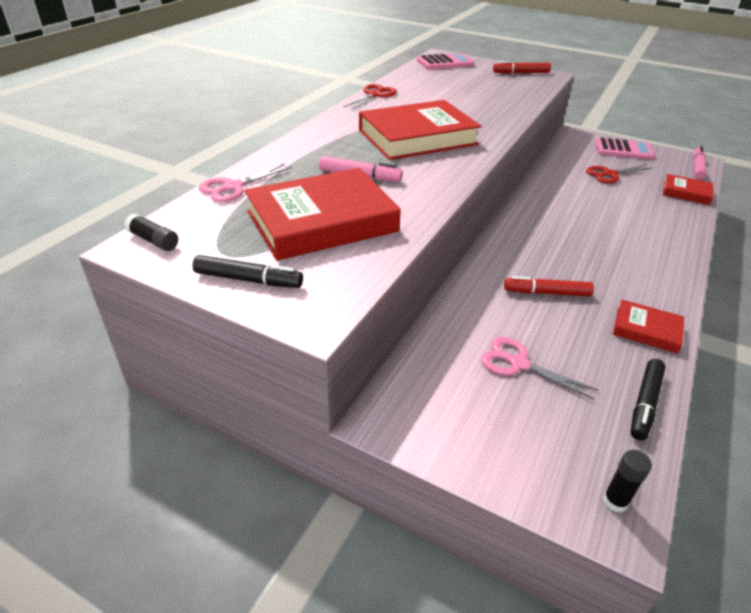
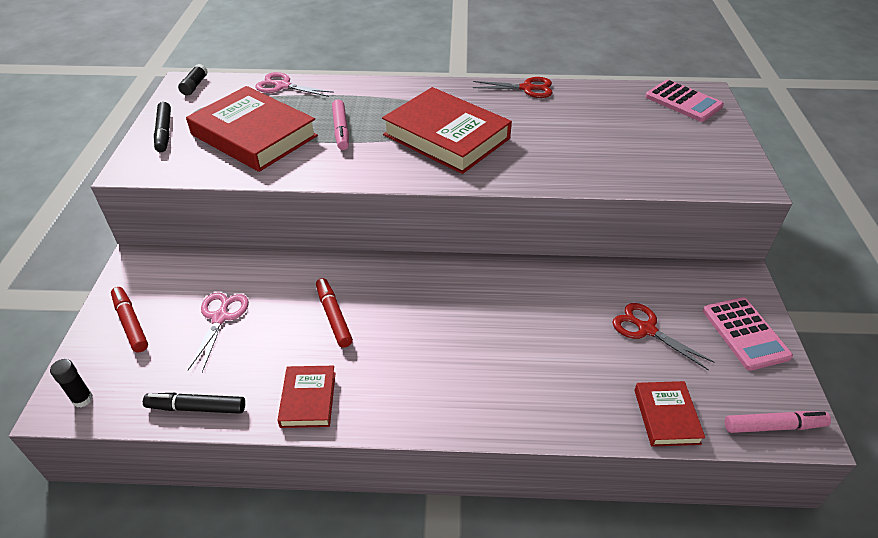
camera: 65 degrees right, 5 degrees up
(521, 73) = (724, 160): red marker -> red marker (130, 323)

